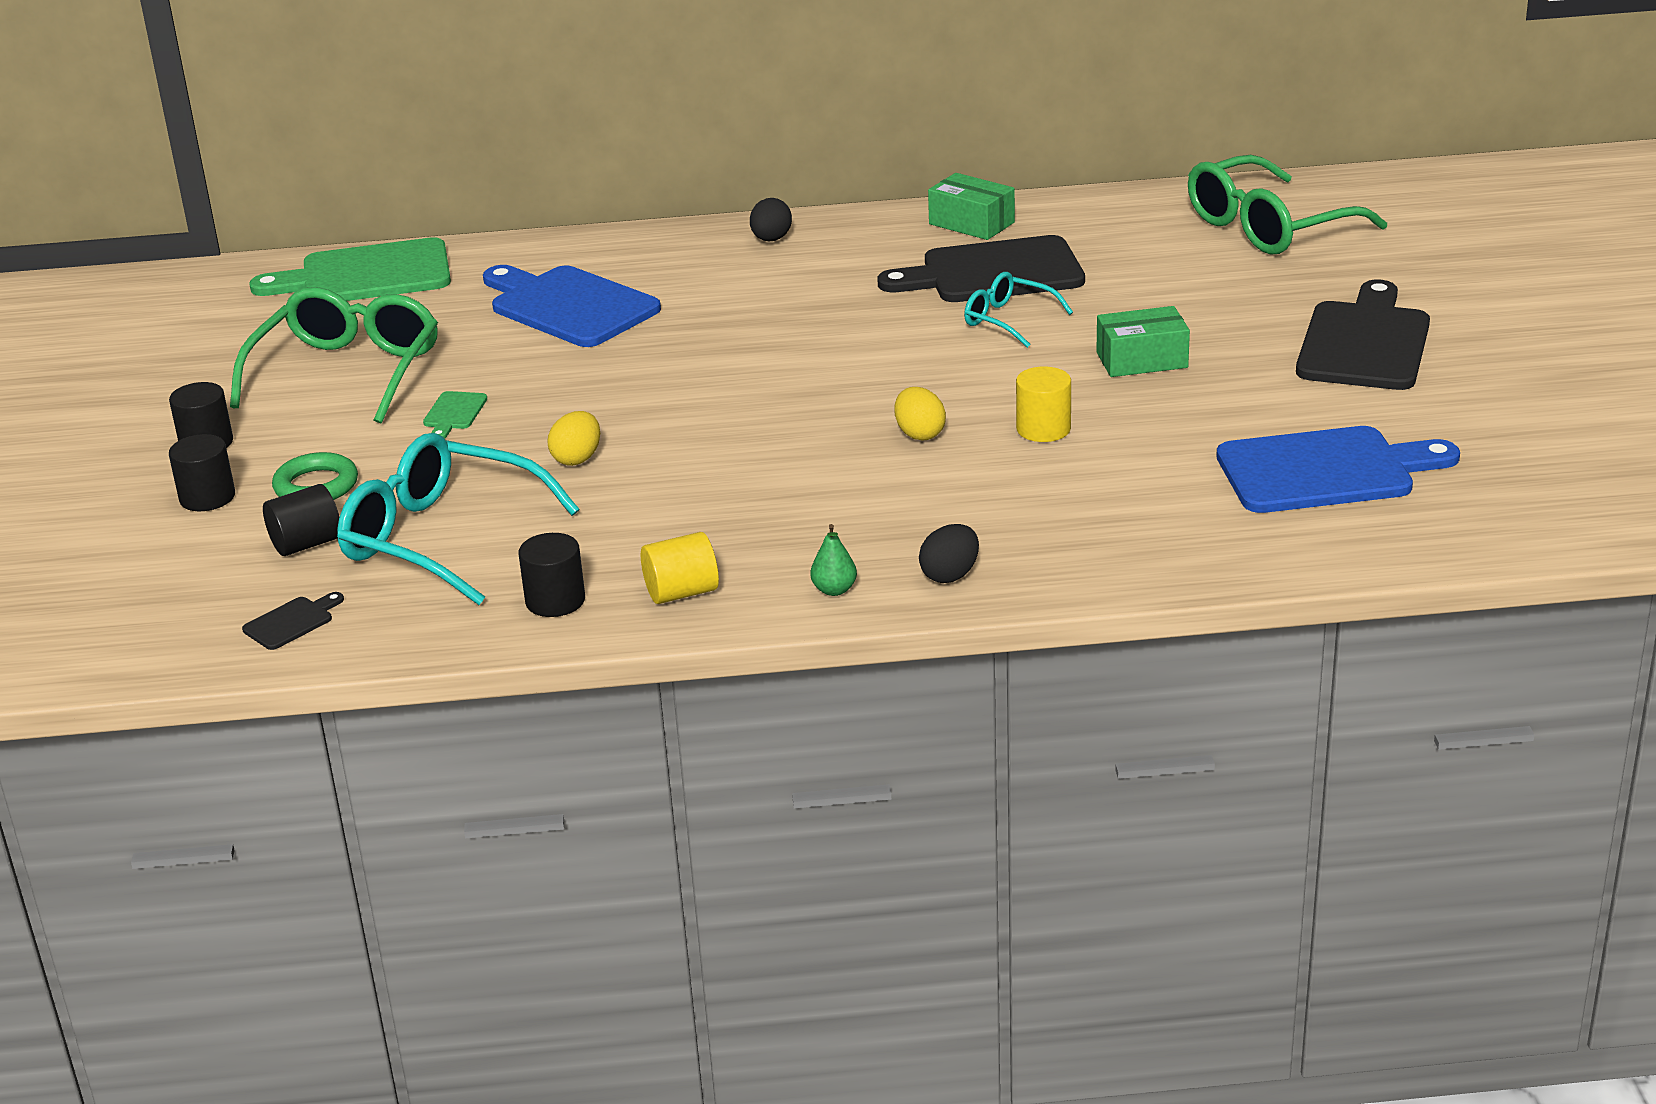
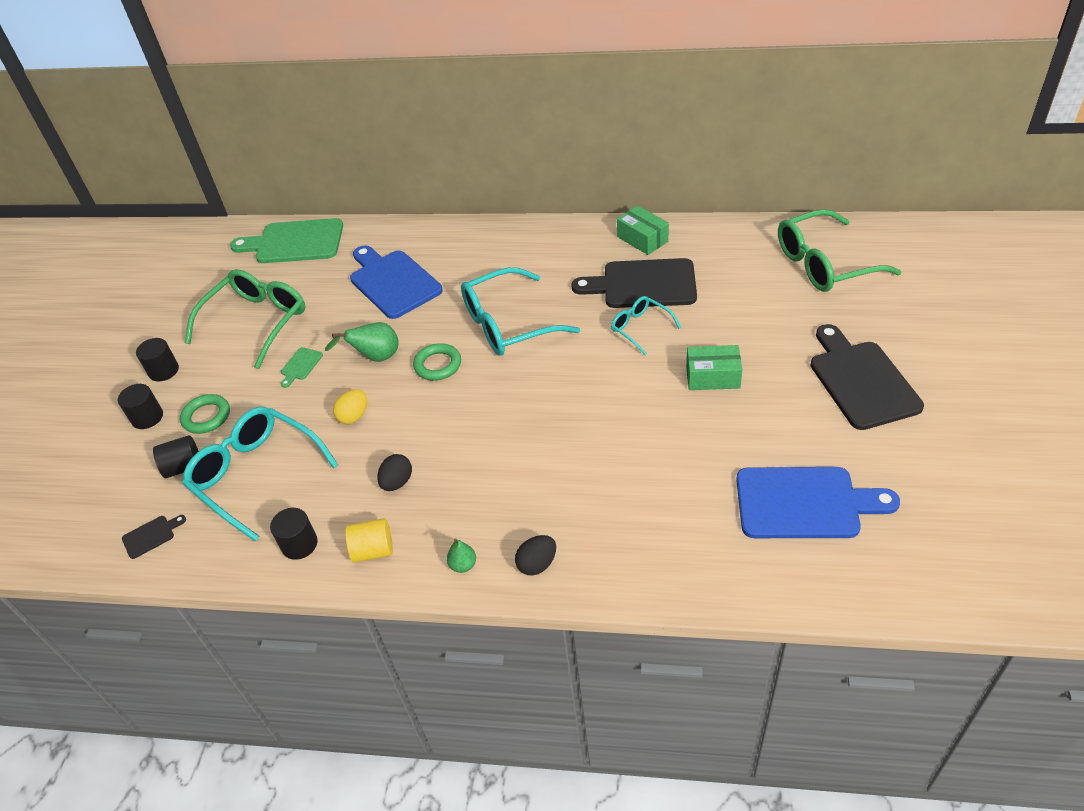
camera: 15 degrees right, 15 degrees up
(582, 392) = (375, 358): none -> green pear
(693, 390) = (438, 365): none -> green ring
(771, 239) = (522, 239): black egg -> black egg (397, 482)
(789, 335) = (508, 324): none -> turquoise glasses
(919, 434) = (557, 425): yellow egg -> none
(1043, 429) = (634, 433): yellow cylinder -> none
(1364, 342) = (861, 380): black cutting board -> black cutting board turned 45 degrees counterclockwise

